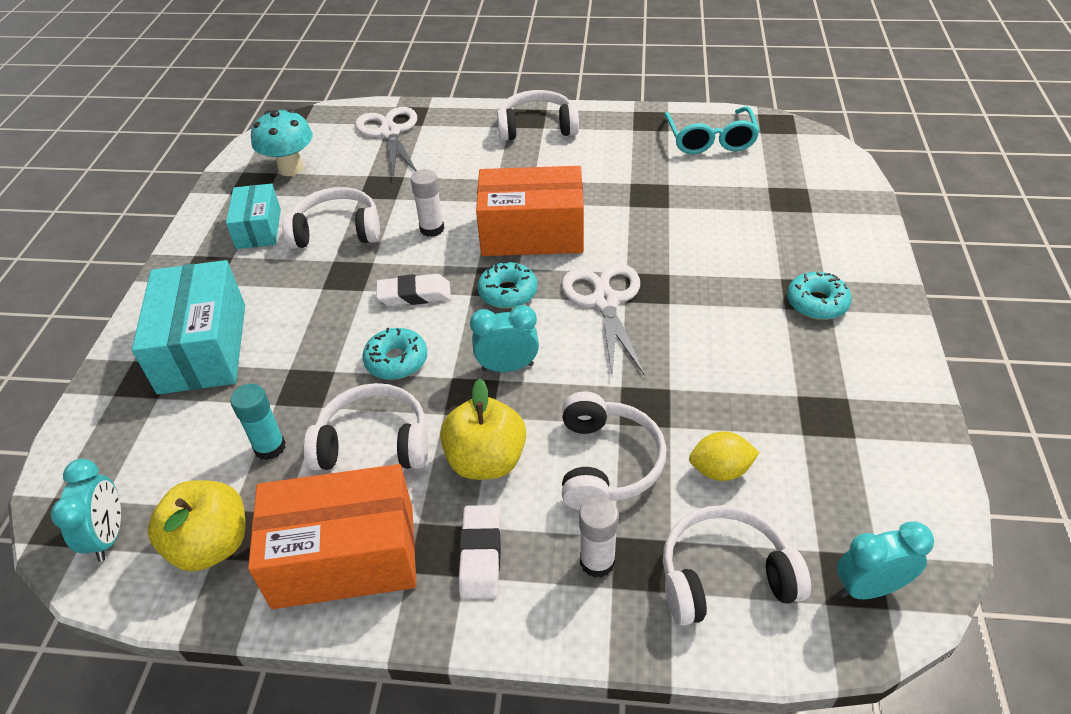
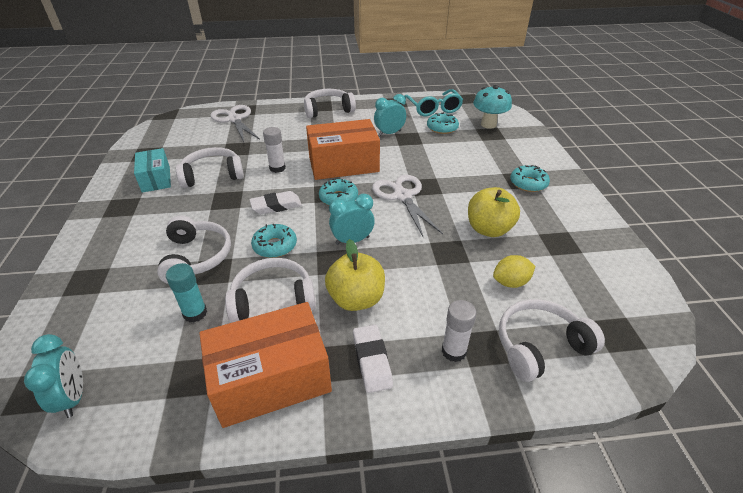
camera: 15 degrees left, 5 degrees down
(203, 348) = (129, 255): turquoise box -> none
(211, 545) = (163, 389): yellow apple -> yellow apple (489, 229)
(291, 168) = (171, 143): turquoise mushroom -> turquoise mushroom (488, 124)
(606, 463) = (437, 288): white headphones -> white headphones (196, 257)
(711, 180) = (442, 128): none -> turquoise donut
(869, 588) = (630, 337): turquoise clock -> turquoise clock (389, 133)

